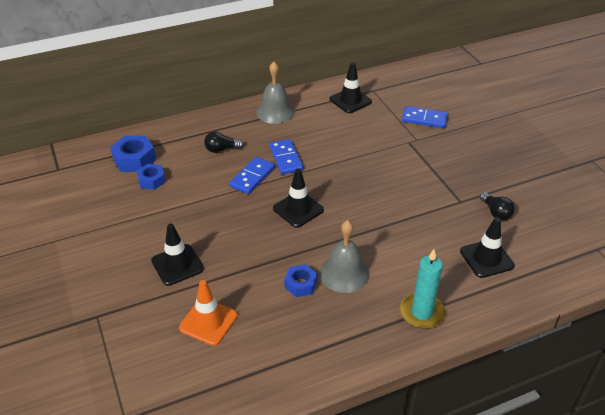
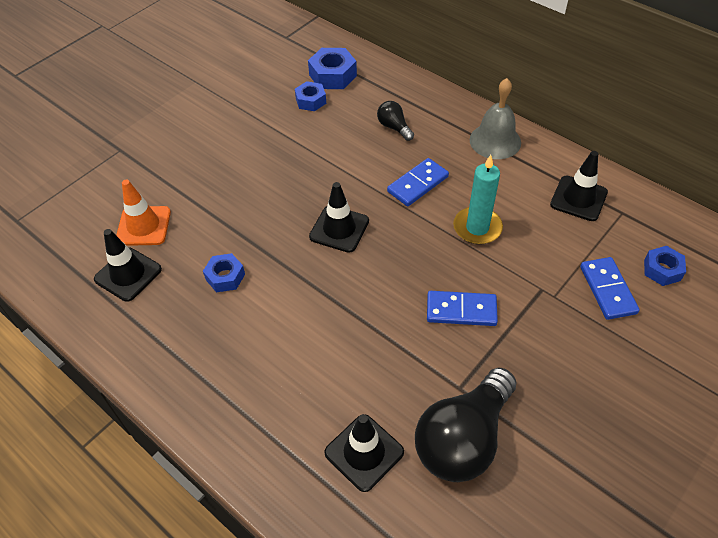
camera: 65 degrees right, 10 degrees up
(177, 265) = (205, 172): black traffic cone -> black traffic cone (128, 274)
(252, 177) = (366, 170): blue domino -> blue domino (461, 310)
(344, 273) = (260, 309): grey bell -> none
(422, 312) = (234, 406): turquoise candle -> turquoise candle (477, 228)
(423, 95) = (662, 270): none -> blue nut
(495, 213) = (463, 438): black light bulb -> black light bulb, size x2.15

